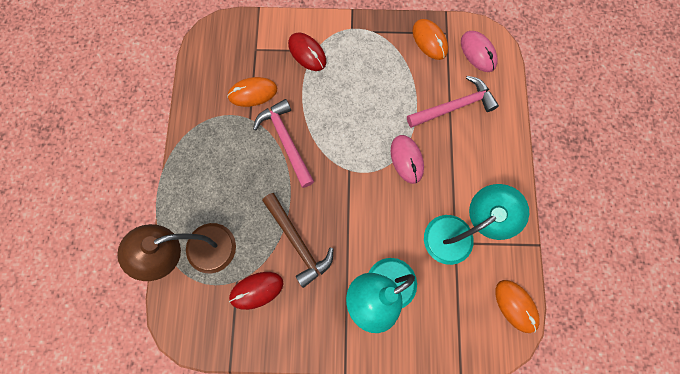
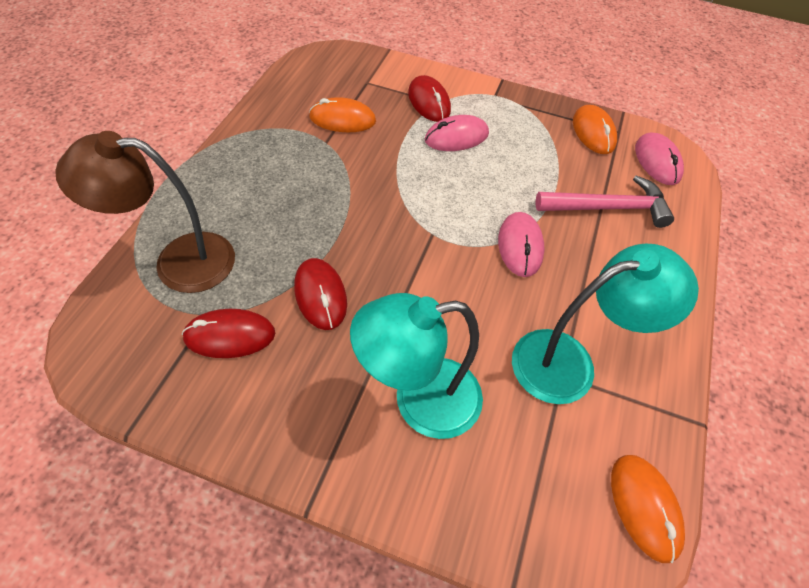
camera: 15 degrees right, 20 degrees down
(286, 141) = (361, 177): pink hammer -> none
(298, 242) = (320, 295): brown hammer -> red mouse
(337, 80) = (456, 137): none -> pink mouse

